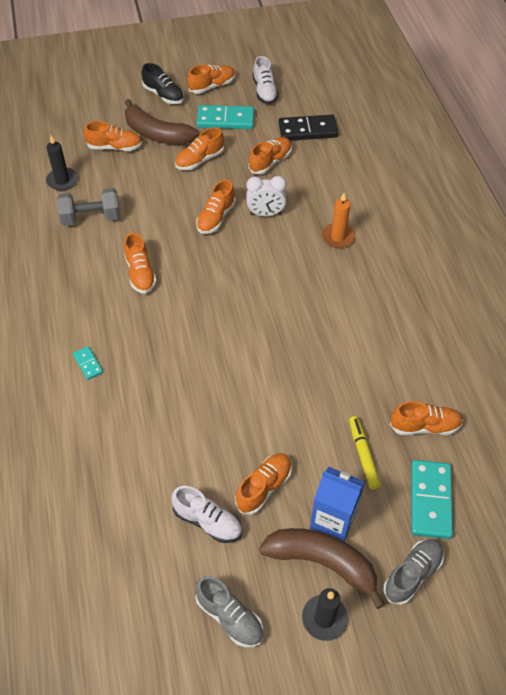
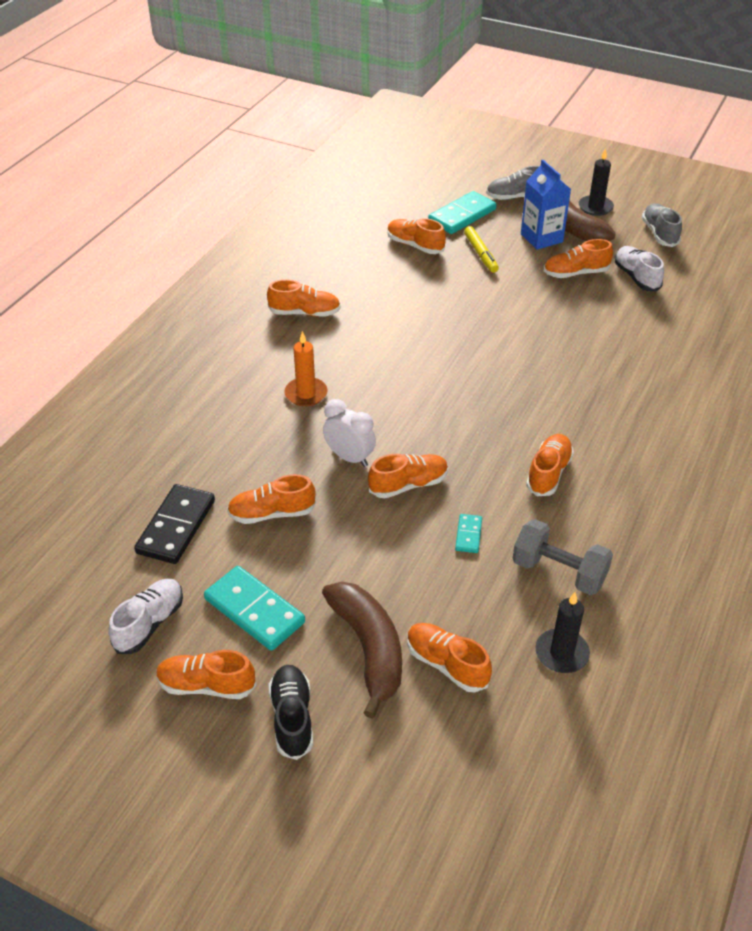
camera: 140 degrees left, 10 degrees down
(88, 364) = (666, 420): turquoise domino -> turquoise domino (468, 535)
(199, 160) = (352, 570): orange shoe -> orange shoe (305, 313)
(308, 130) = (176, 527): black domino -> black domino turned 75 degrees clockwise
(363, 455) = (480, 254): yellow marker -> yellow marker turned 45 degrees counterclockwise

